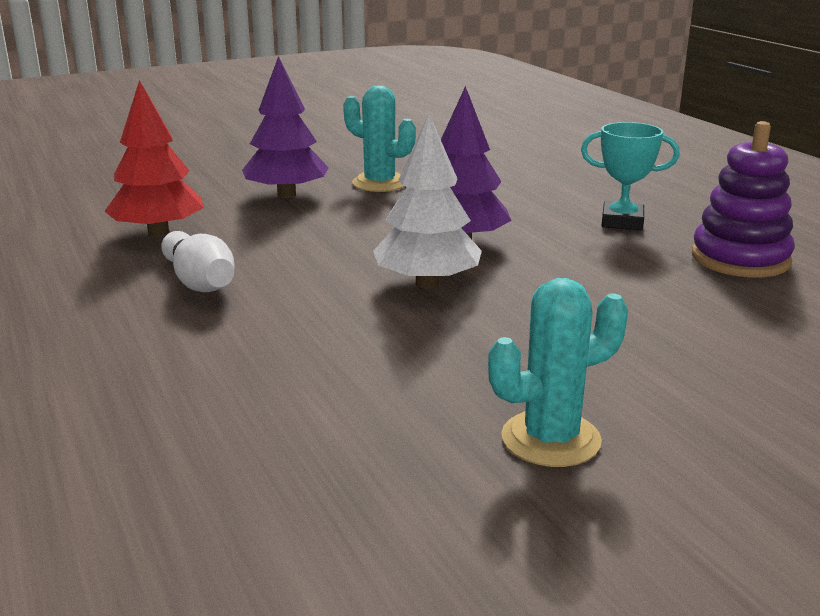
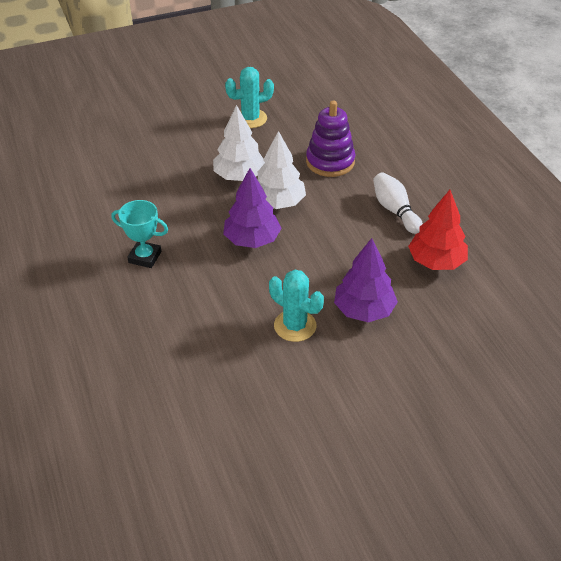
camera: 175 degrees left, 20 degrees up
(521, 317) = (239, 176): none -> white tree
(740, 259) = (104, 214): purple stacking toy -> purple stacking toy (330, 162)

